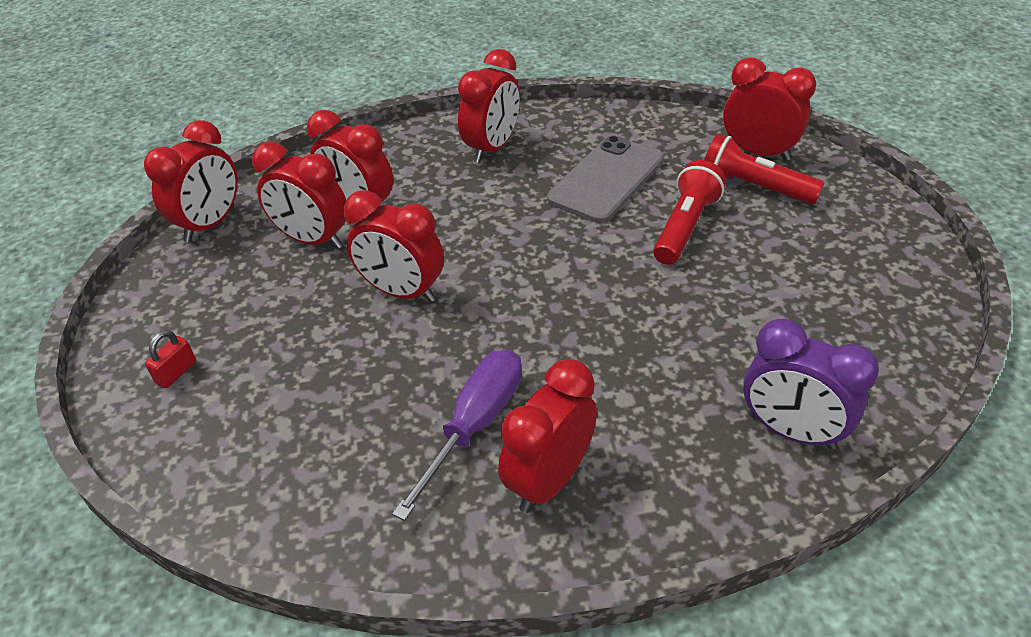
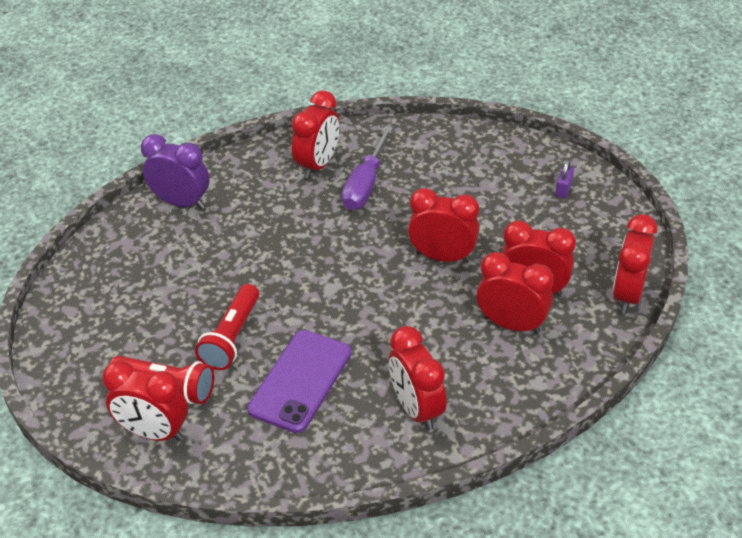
camera: 170 degrees right, 0 degrees up
(176, 372) = (563, 189): red padlock -> purple padlock
(492, 148) = (416, 409): red clock -> red clock turned 45 degrees counterclockwise
(606, 179) = (300, 381): grey phone -> purple phone

